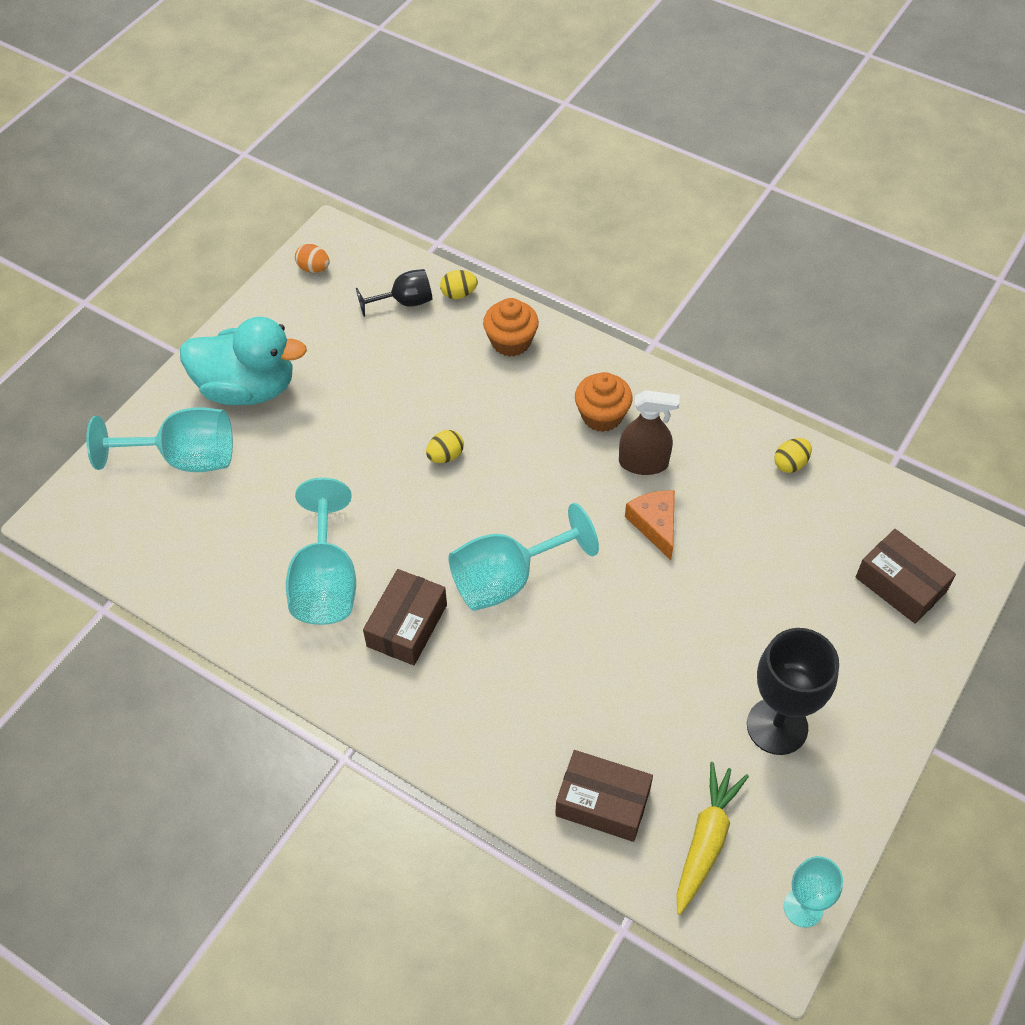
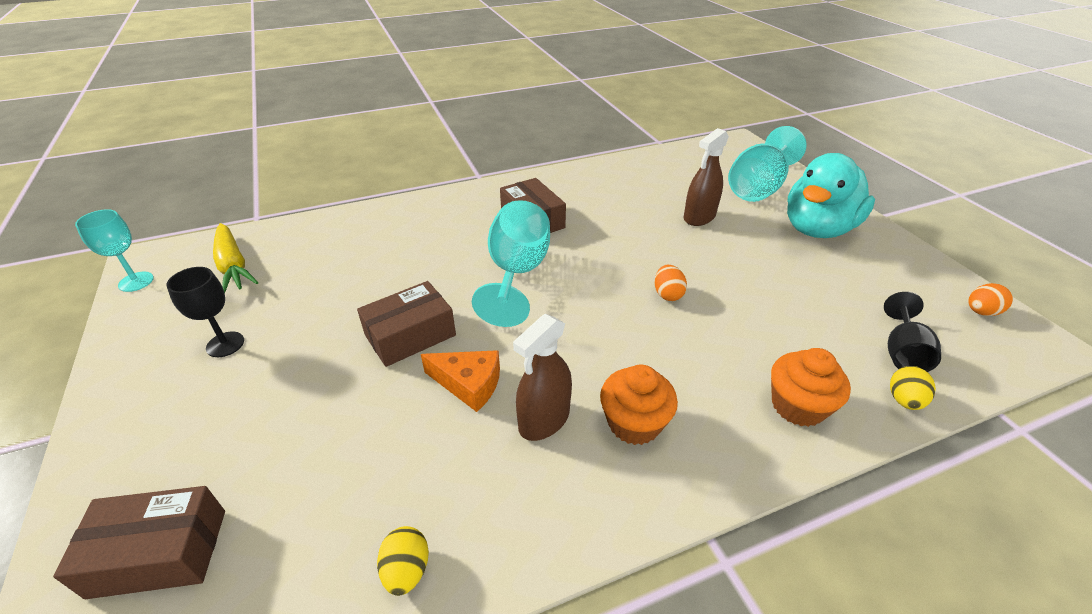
camera: 125 degrees right, 15 degrees down
(291, 484) = (699, 217): none -> brown spray bottle
(325, 582) = (600, 203): turquoise goblet -> none
(445, 456) = (667, 294): yellow egg -> orange egg
(602, 803) = (319, 239): brown box -> brown box (410, 335)
(777, 726) = (225, 344): black goblet -> black goblet, size x0.59

